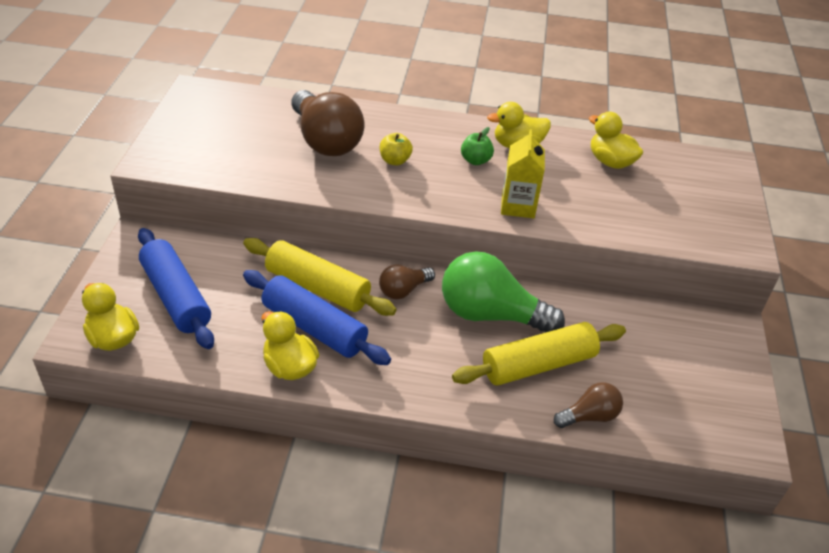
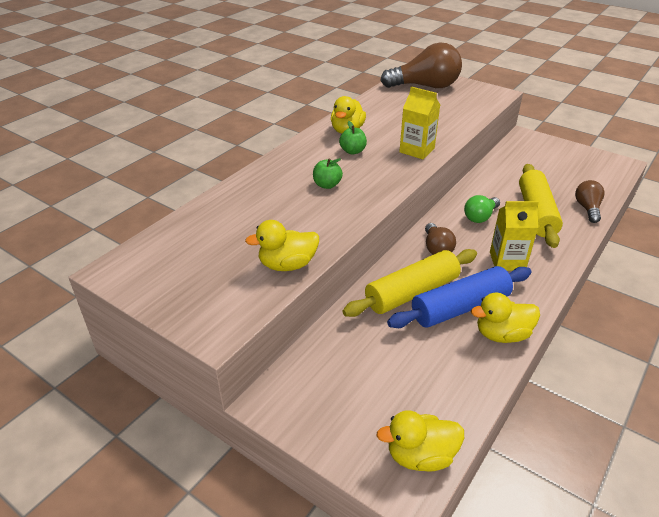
camera: 60 degrees left, 5 degrees down
(176, 297) = (380, 390): blue rolling pin -> none
(325, 141) = (272, 211): brown light bulb -> brown light bulb (425, 86)
(395, 161) = (327, 185): yellow apple -> green apple
(417, 352) = (507, 261): none -> yellow carton
(491, 314) = (480, 217): green light bulb -> green light bulb, size x0.52
(610, 162) = (390, 105): yellow duck -> yellow duck (287, 265)

